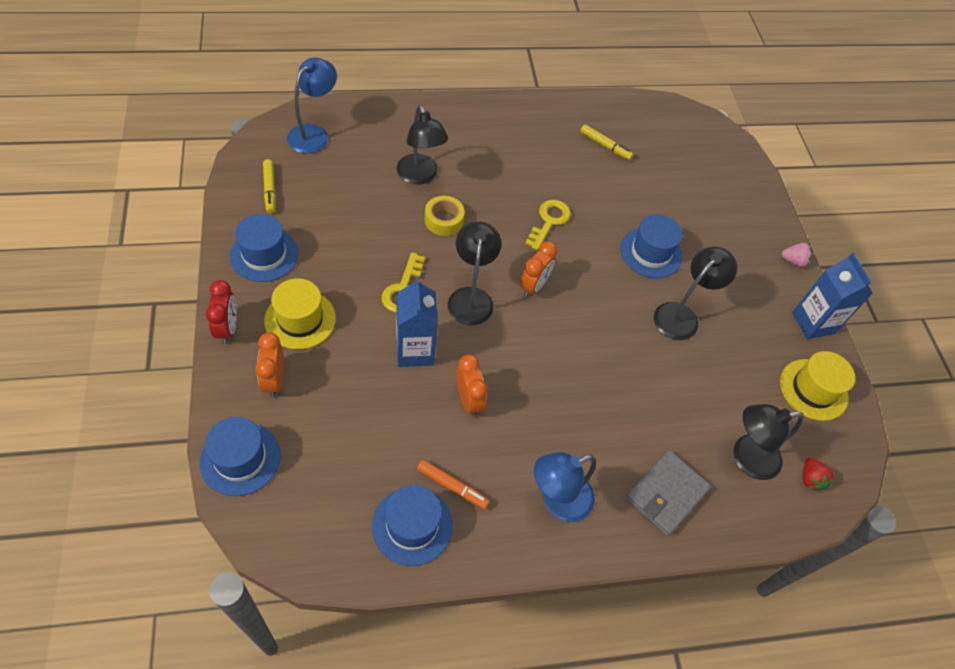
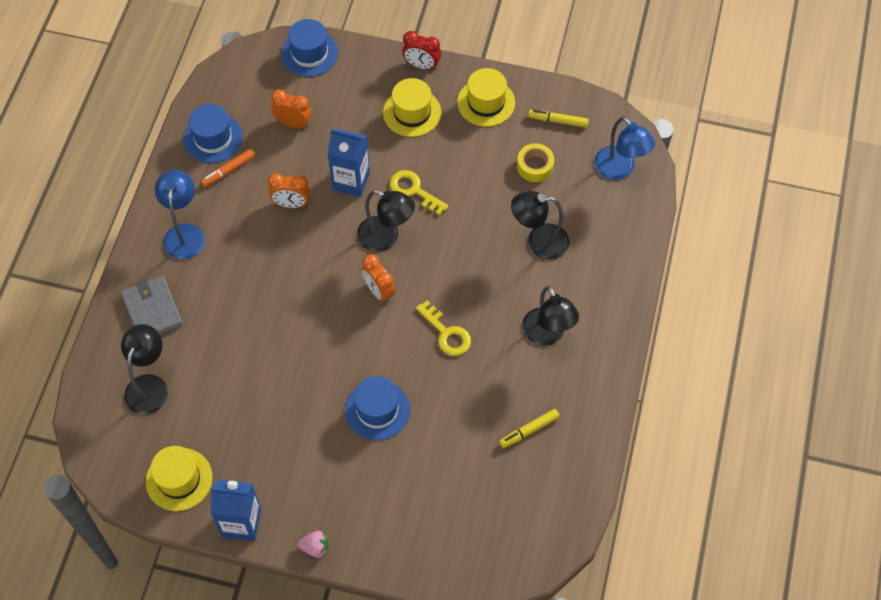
camera: 120 degrees right, 5 degrees up
(264, 255) = (486, 102): blue hat -> yellow hat
(274, 380) = (363, 85): orange clock -> orange clock (293, 123)
(444, 220) = (478, 244): yellow tape -> yellow tape (535, 166)
(681, 315) = (299, 403): black lamp -> black lamp (547, 335)
(793, 261) = (315, 547): pink strawberry -> pink strawberry turned 120 degrees counterclockwise
(810, 479) = (108, 426): red strawberry -> none

